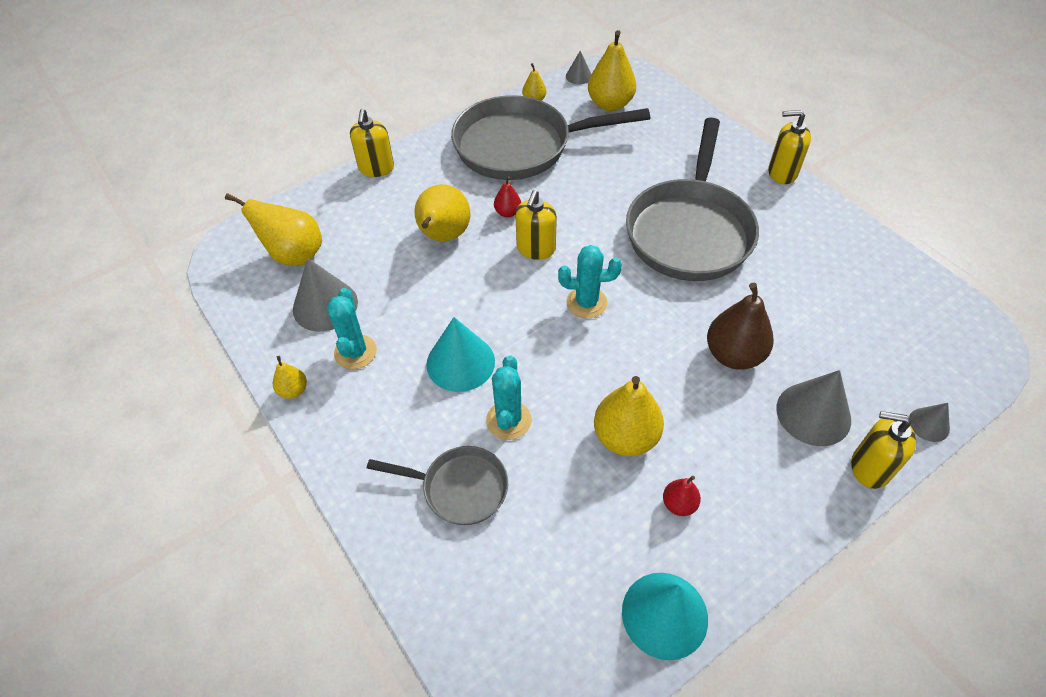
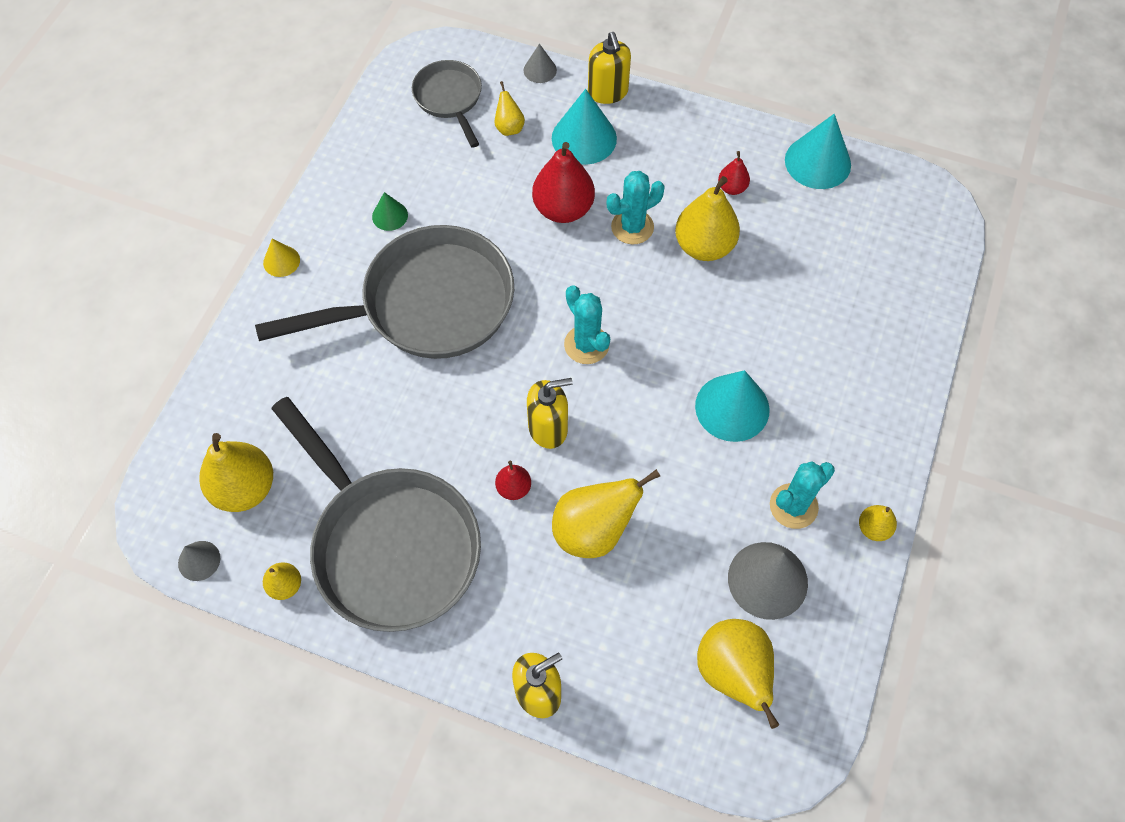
camera: 125 degrees left, 10 degrees up
(459, 488) = (841, 332): grey pan -> grey pan (449, 99)
(508, 420) = (756, 334): turquoise cactus -> turquoise cactus (632, 227)
(733, 355) = (563, 209): brown pear -> red pear
(782, 173) = (281, 261): yellow soap dispenser -> yellow cone
(792, 243) = (390, 215): none -> green cone
(813, 413) = (584, 138): grey cone -> turquoise cone
(856, 362) = (509, 128): none -> yellow pear

